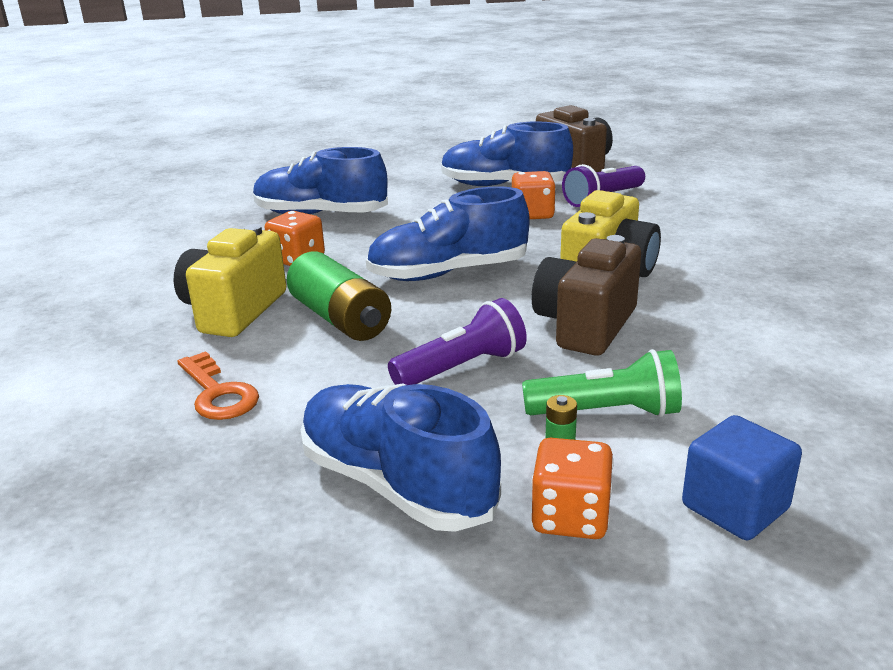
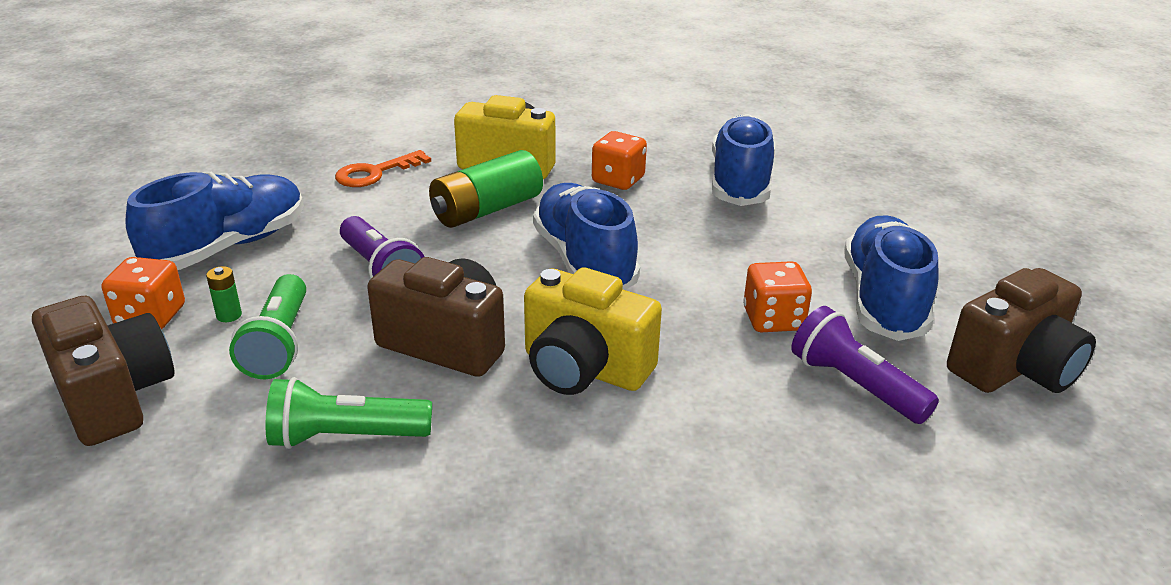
camera: 85 degrees right, 5 degrees up
(732, 360) = (346, 437): none -> green flashlight
(735, 507) = (114, 397): blue cube -> brown camera

